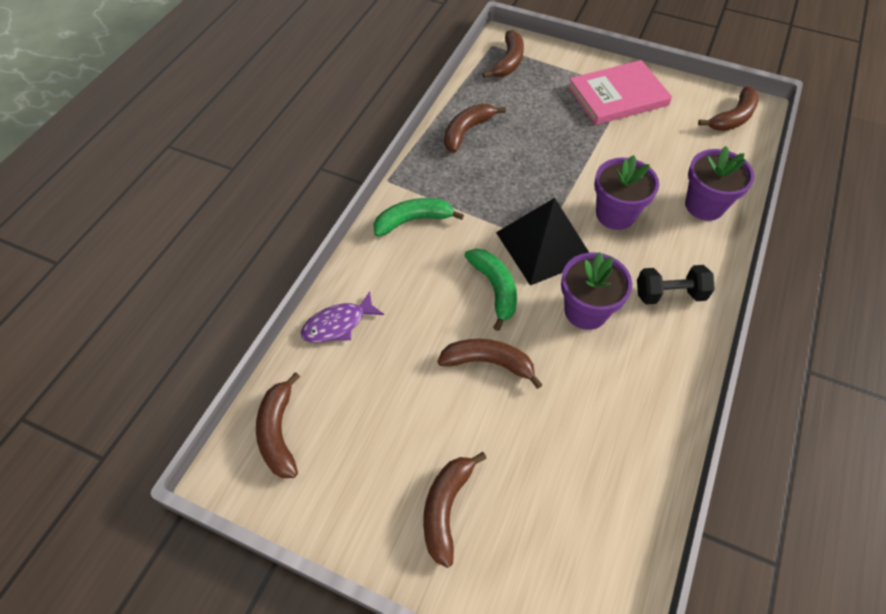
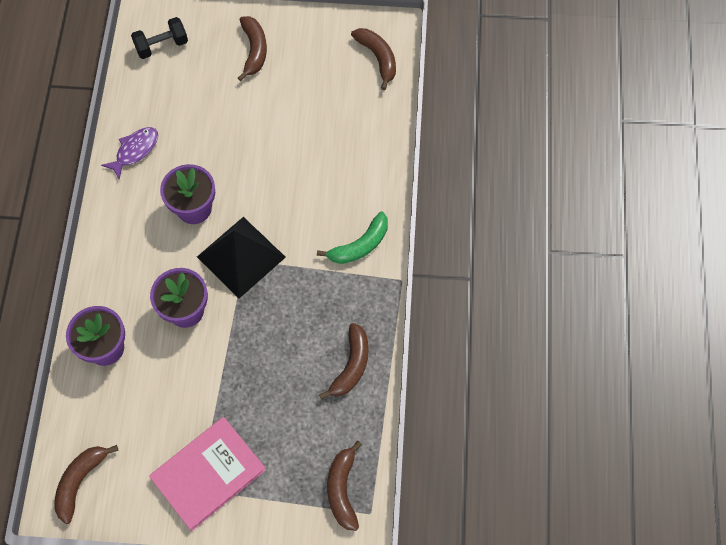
camera: 160 degrees right, 10 degrees up
(338, 324) = (376, 138): purple fish -> purple fish (135, 151)
(488, 363) = (256, 145): brown banana -> none
(495, 288) = (270, 204): green banana -> none
(669, 294) = (130, 244): black dumbbell -> black dumbbell (162, 46)

